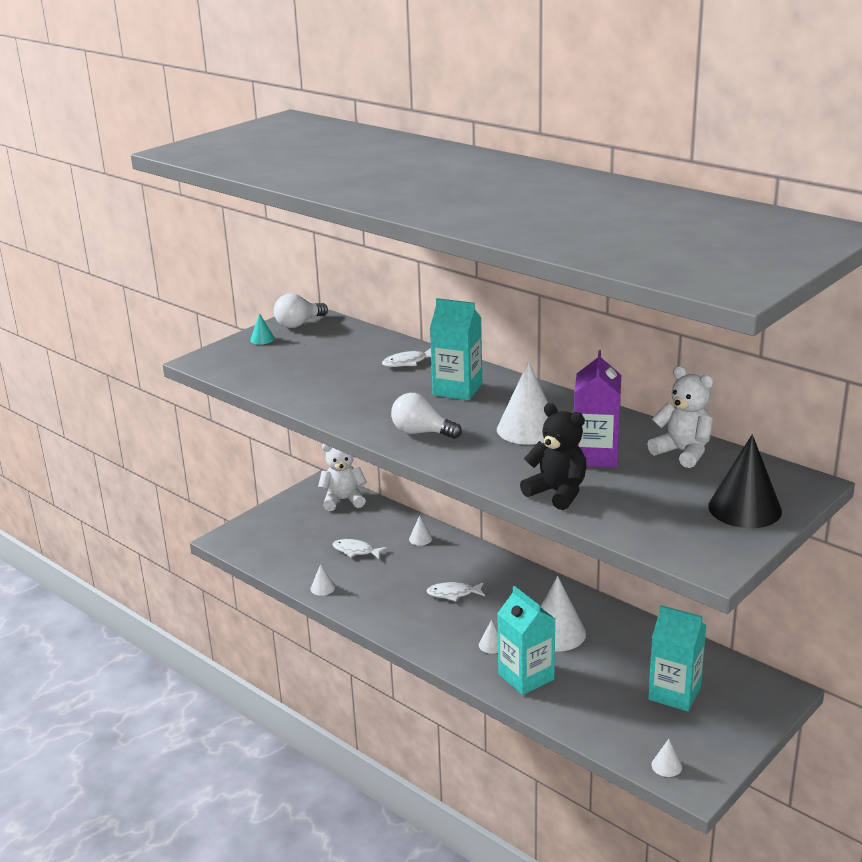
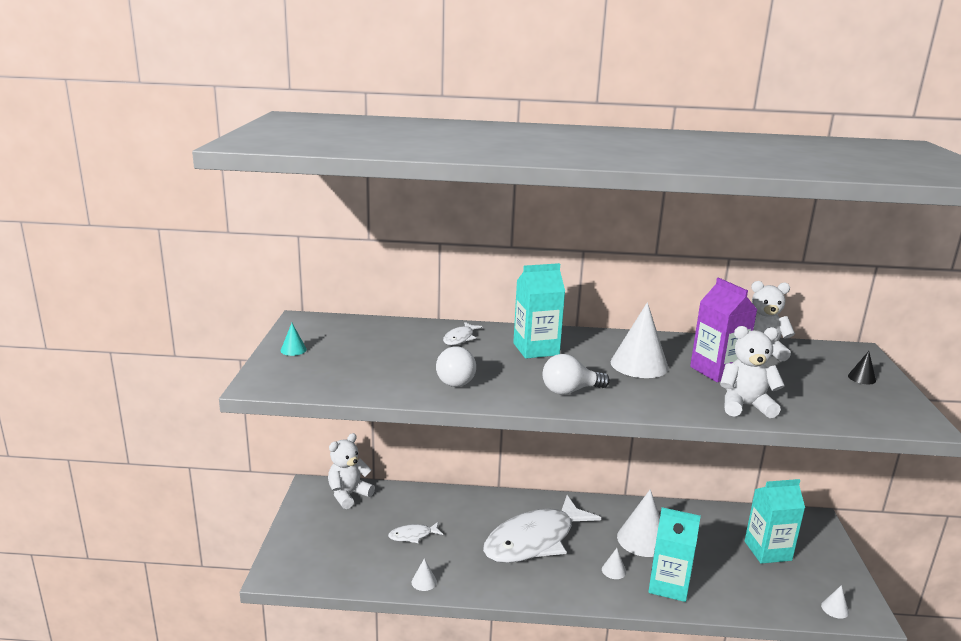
camera: 40 degrees left, 5 degrees down
(299, 324) = (308, 329): white light bulb -> white light bulb (457, 380)
(420, 539) = (453, 504): white cone -> none
(453, 593) = (534, 540): white fish -> white fish, size x2.47
(557, 493) = (745, 406): black teddy bear -> white teddy bear
(744, 508) = (861, 378): black cone -> black cone, size x0.45

